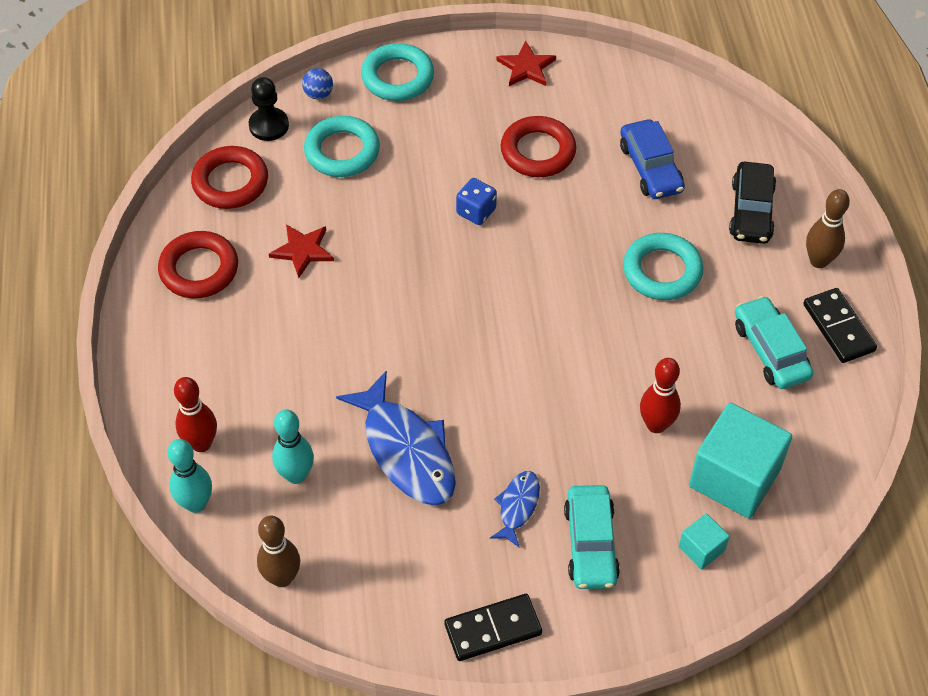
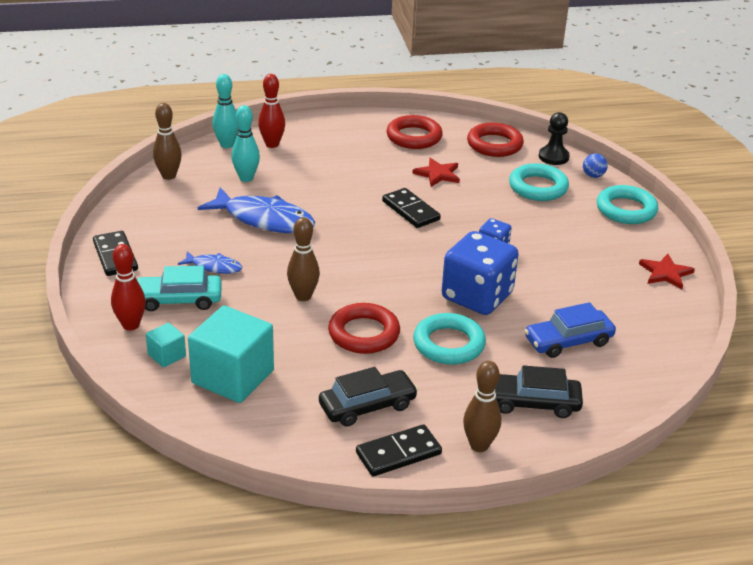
camera: 85 degrees right, 20 degrees down
(391, 286) = (411, 210): none -> black domino
(406, 451) = (264, 219): blue fish -> blue fish turned 120 degrees counterclockwise
(538, 151) = (567, 278): red ring -> red ring (364, 333)
(574, 237) = (477, 296): none -> blue dice
(578, 407) = (303, 296): none -> brown bowling pin
(656, 425) = (286, 335): red bowling pin -> red bowling pin (131, 325)
(770, 350) = (367, 406): turquoise car -> black car

